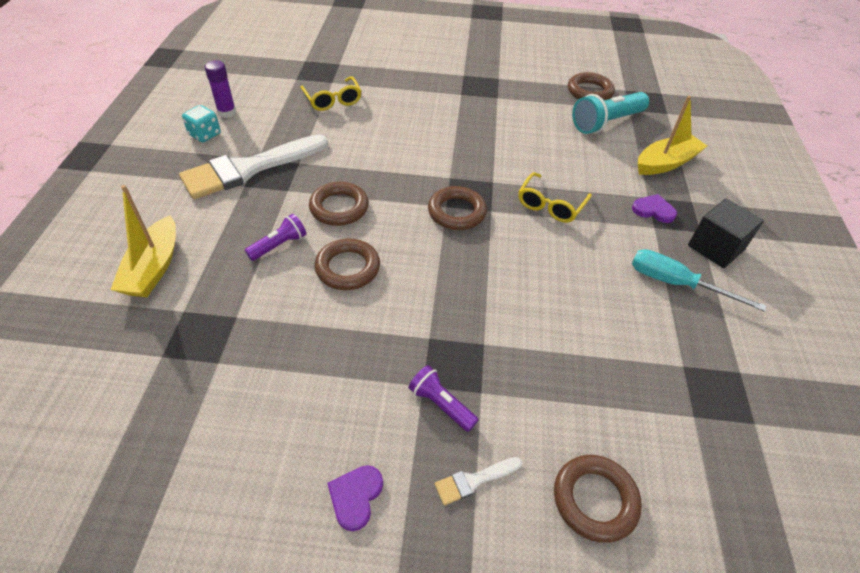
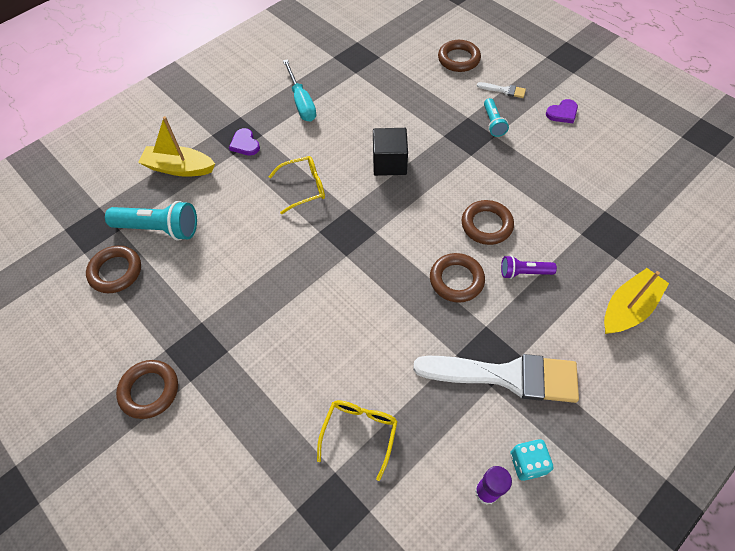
camera: 135 degrees left, 10 degrees up
(441, 404) = (493, 123): purple flashlight -> turquoise flashlight
(456, 212) = (373, 222): brown ring -> brown ring (149, 390)
(715, 247) = (248, 104): black cube -> black cube (389, 163)

